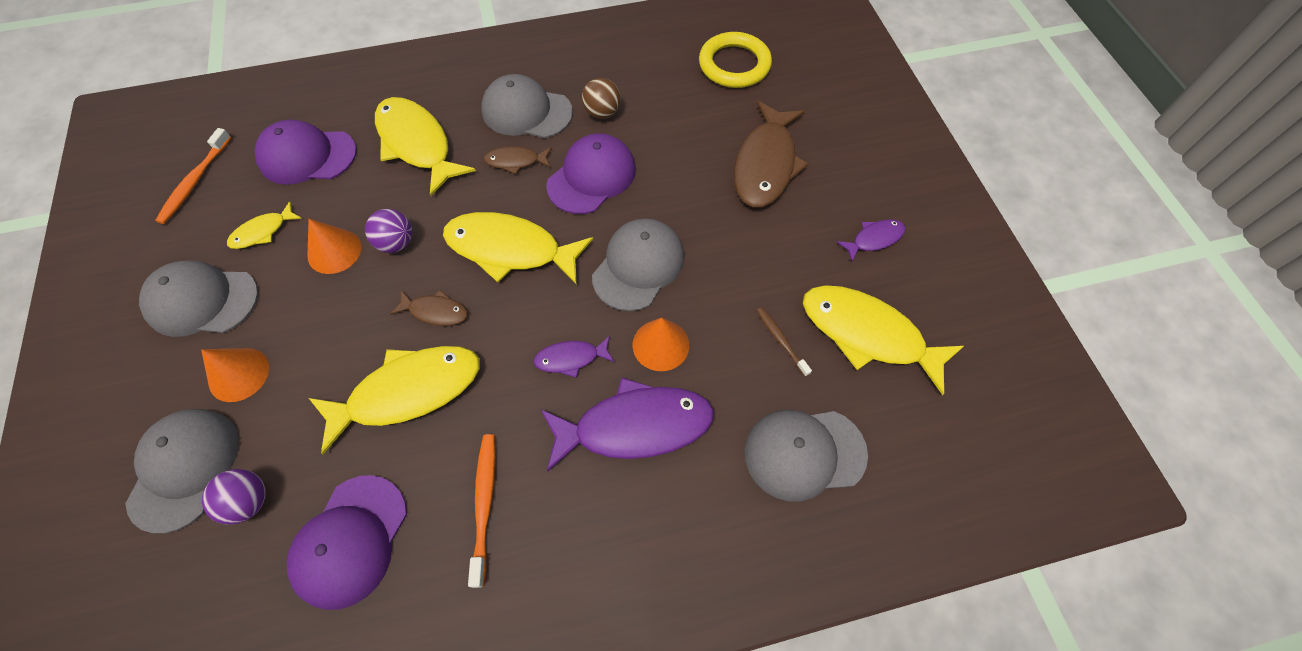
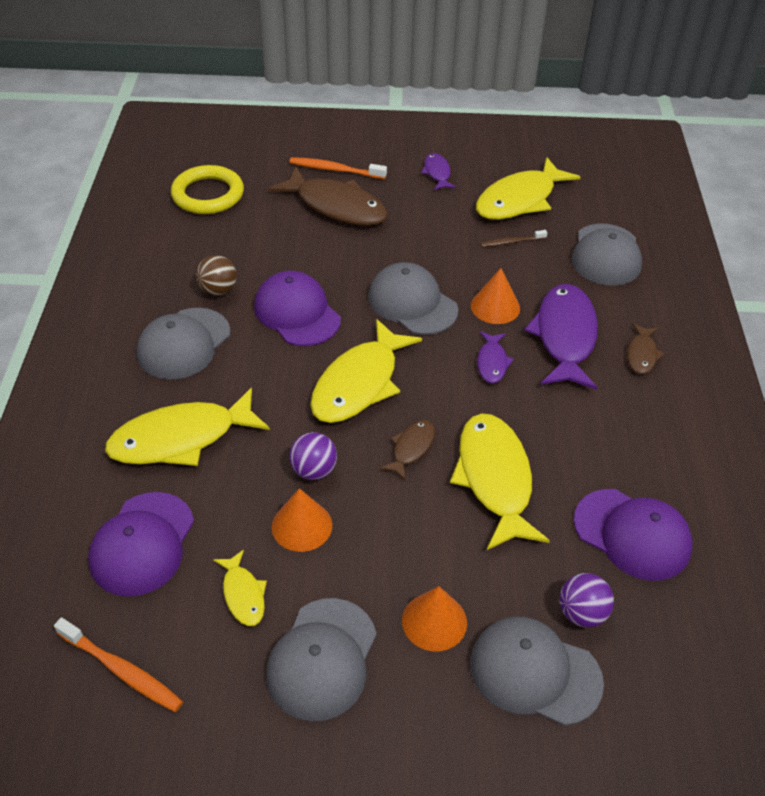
camera: 75 degrees left, 15 degrees down
(484, 504) = (614, 438): orange toothbrush -> orange toothbrush (335, 170)
(515, 161) = (249, 363): brown fish -> brown fish (642, 354)

